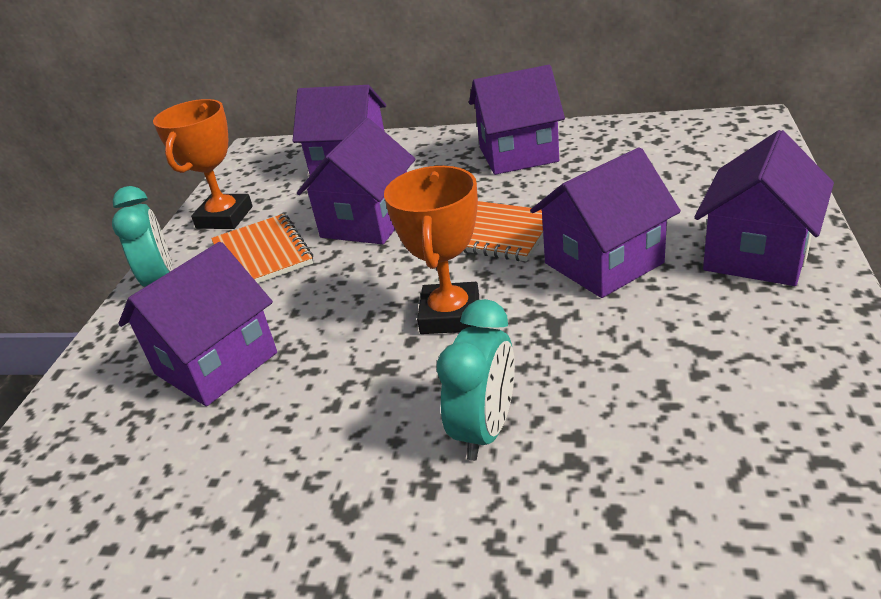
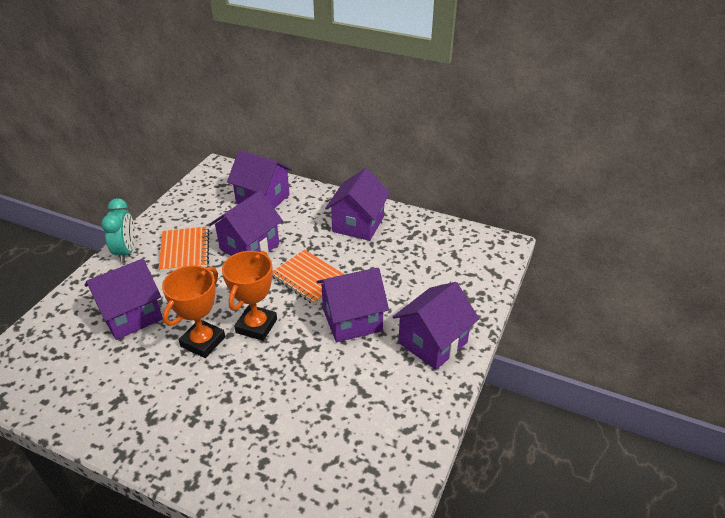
camera: 10 degrees right, 5 degrees up
(224, 217) = (177, 216): orange trophy -> orange trophy (203, 342)
(485, 430) = (234, 399): turquoise clock -> none
(518, 154) = (358, 224): purple house -> purple house turned 75 degrees counterclockwise

